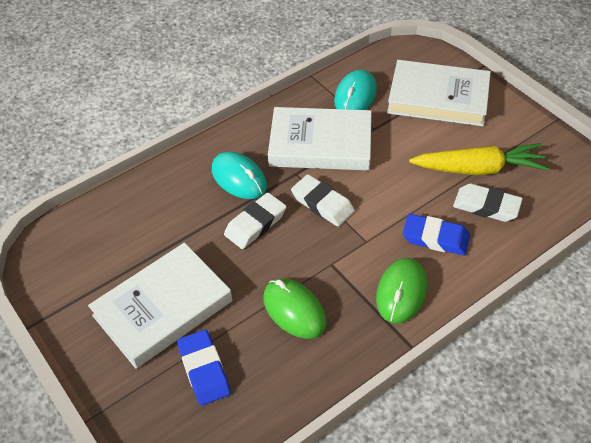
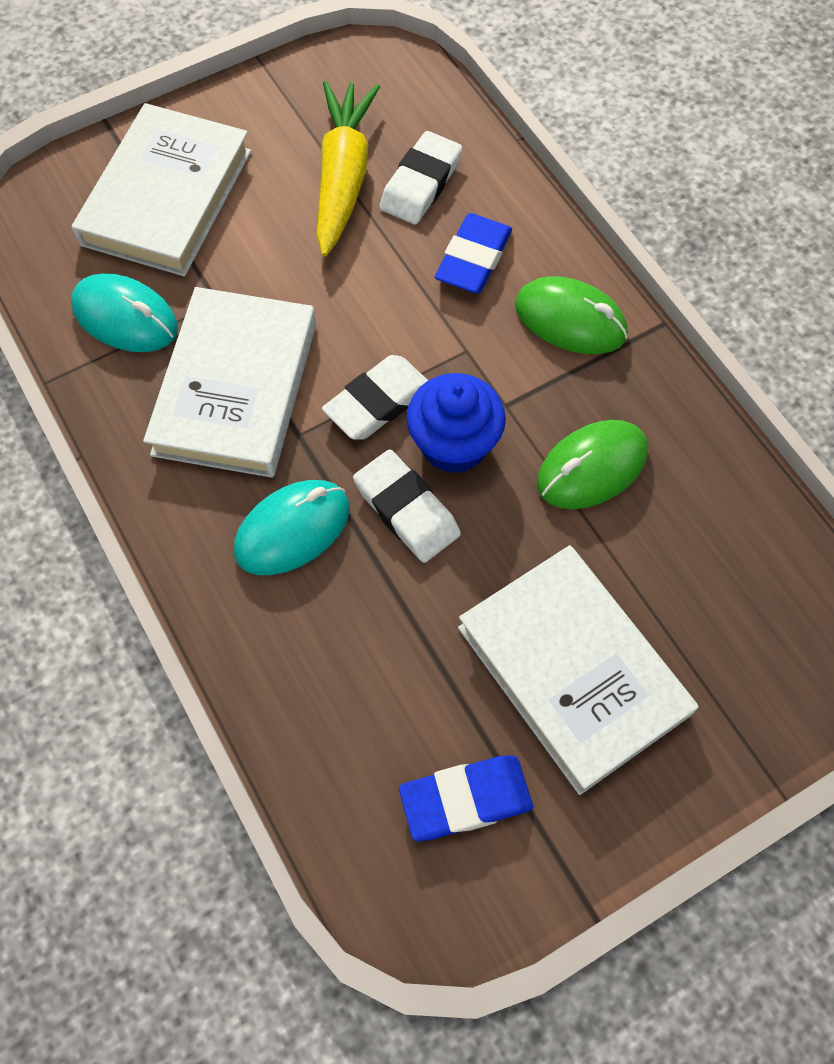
camera: 85 degrees left, 15 degrees up
(204, 370) = (695, 607): blue eraser -> blue eraser (465, 799)
(300, 241) = (454, 444): none -> blue cupcake

